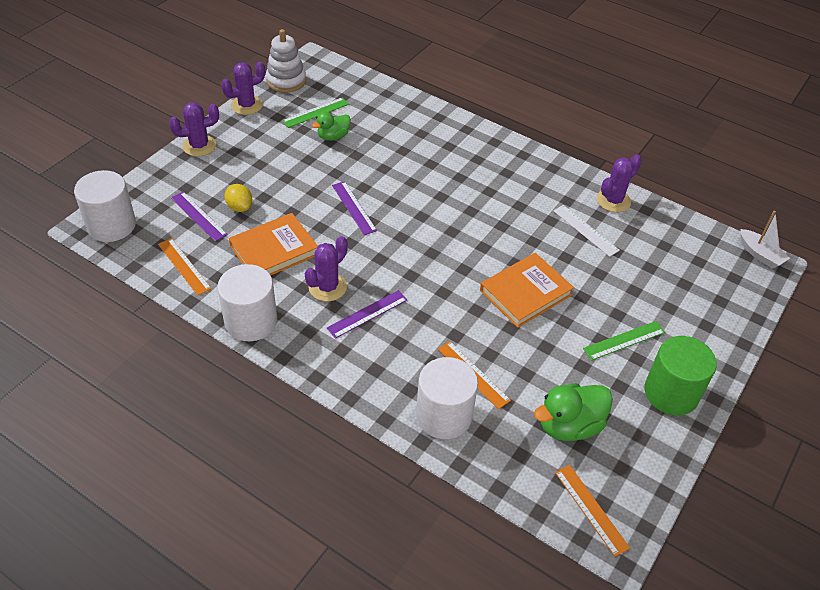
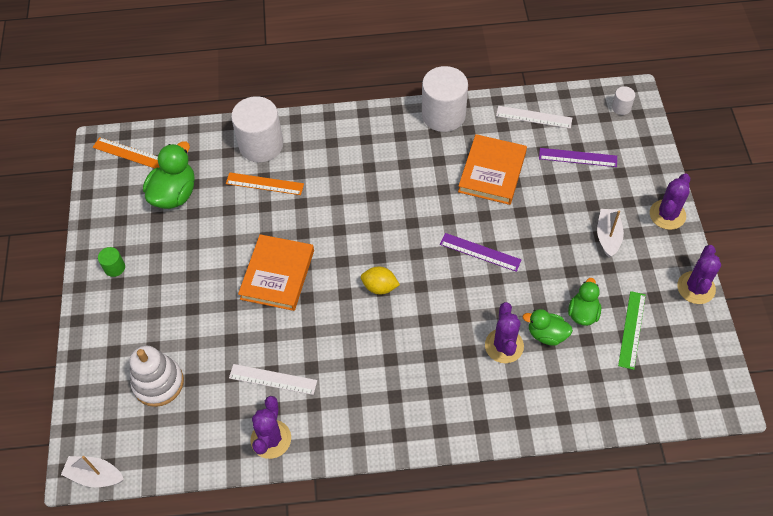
camera: 145 degrees right, 10 degrees up
(111, 225) = (621, 107): white cylinder -> white cylinder, size x0.44
(184, 266) = (534, 117): orange ruler -> white ruler
(239, 207) = (561, 186): yellow lemon -> yellow lemon (380, 287)
(256, 160) = (608, 236): none -> white boat
(286, 81) = (708, 348): white stacking toy -> white stacking toy (158, 383)
(327, 287) = (423, 173): purple cactus -> purple cactus (504, 346)
(367, 314) = (375, 174): purple ruler -> none
(370, 141) = (546, 334): none -> green duck
(624, 340) = (173, 287): green ruler -> none
(671, 393) = (114, 267): green cylinder -> green cylinder, size x0.44

